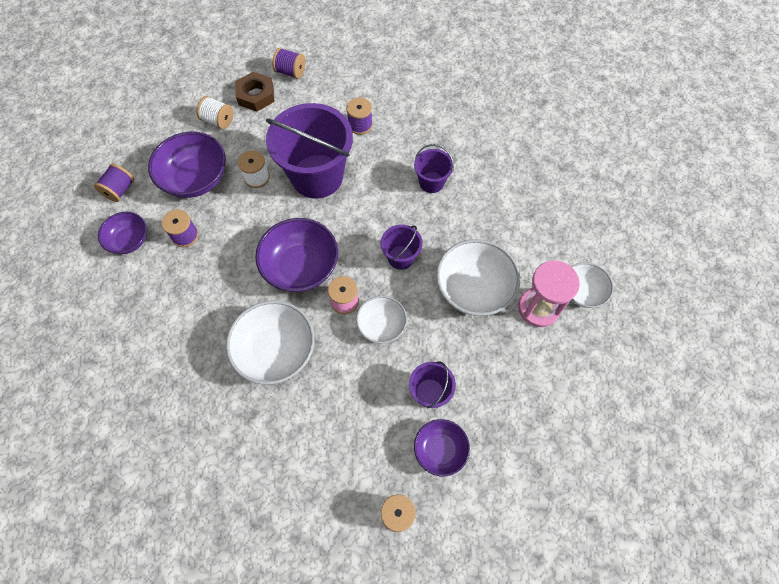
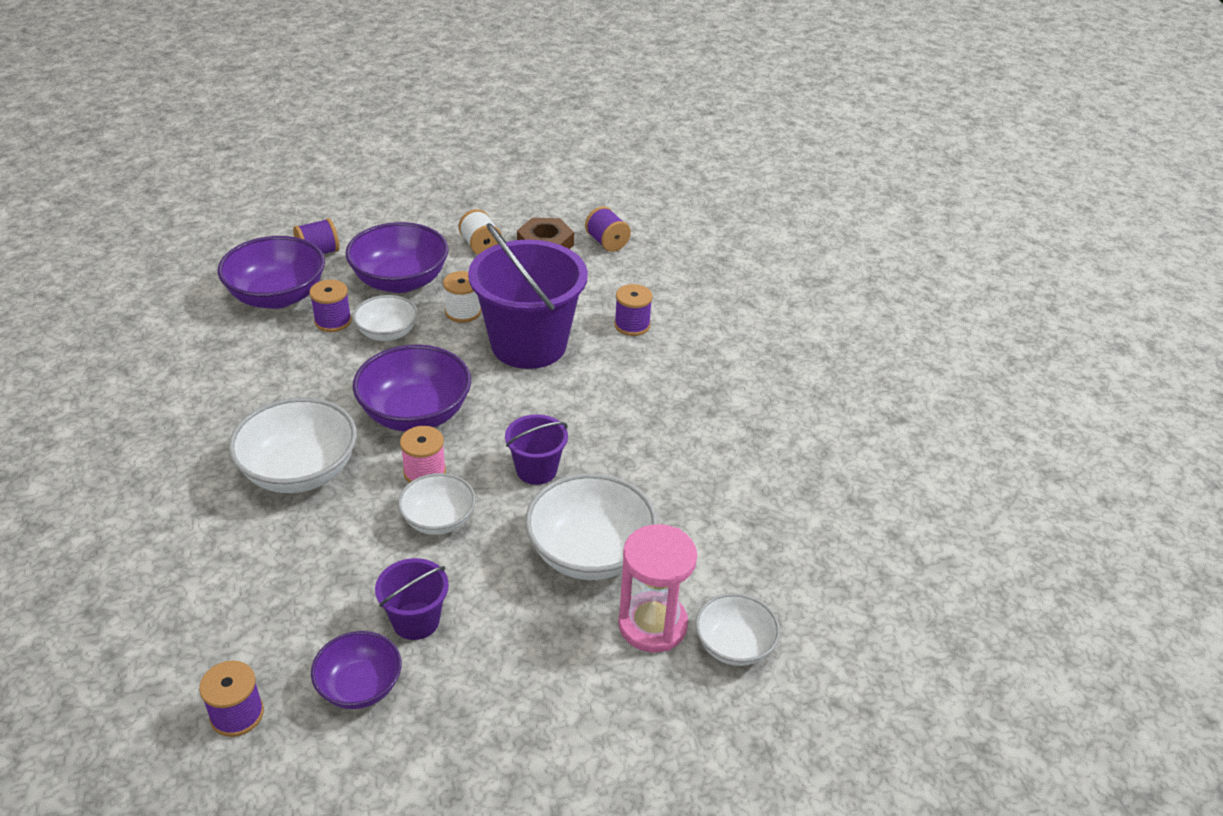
camera: 35 degrees right, 25 degrees down
(129, 240) = (277, 296): purple bowl -> purple bowl, size x1.66
(227, 222) = (387, 333): none -> white bowl
(431, 182) = (657, 421): purple bucket -> none

